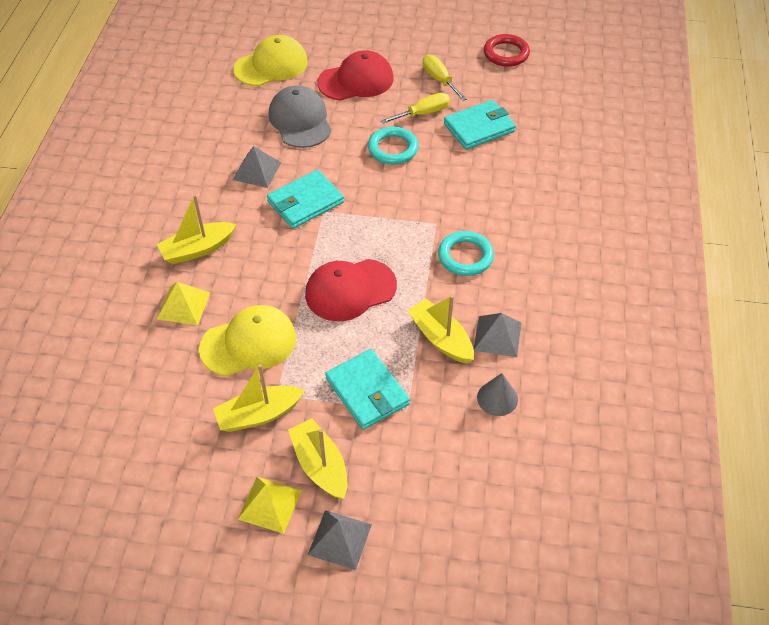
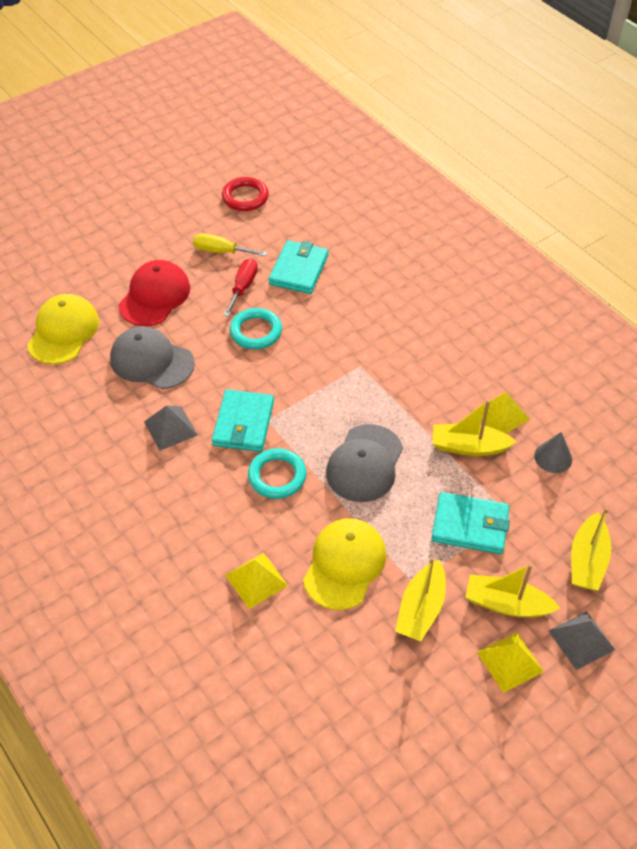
camera: 45 degrees left, 0 degrees up
(198, 249) = (207, 528): yellow boat -> yellow boat (587, 560)
(350, 290) = (365, 463): red cap -> grey cap
(423, 113) = (243, 287): yellow screwdriver -> red screwdriver
(465, 256) = (411, 375): turquoise ring -> turquoise ring (277, 476)
(497, 336) = (501, 415): grey pyramid -> yellow pyramid

